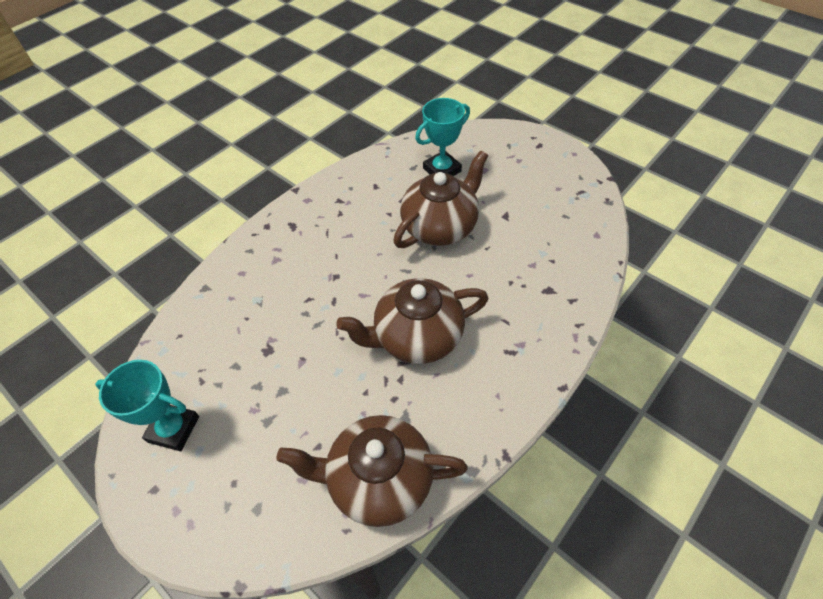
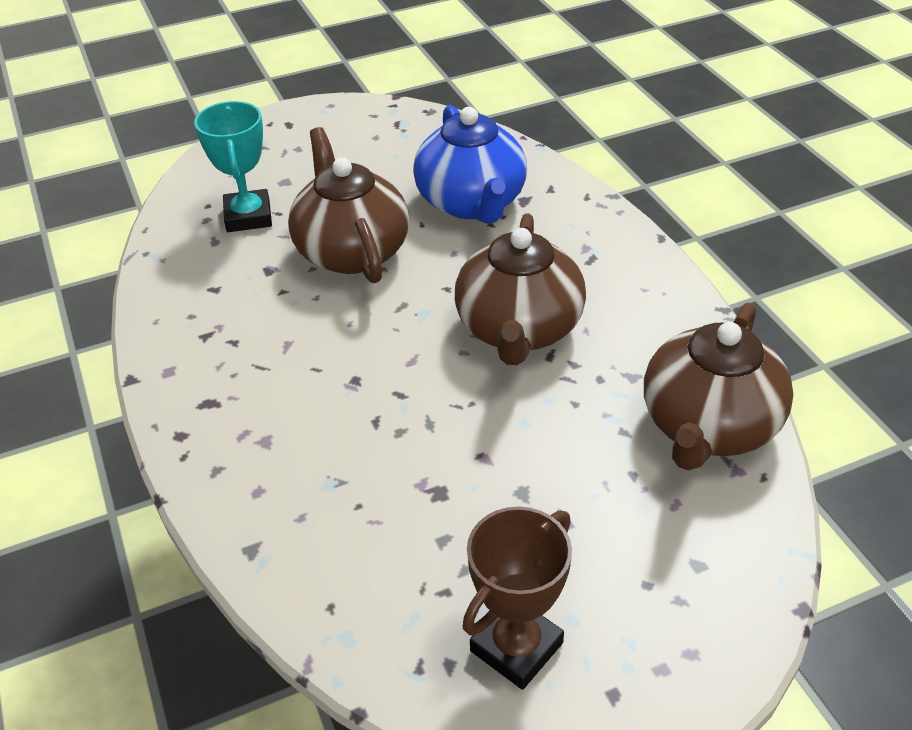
camera: 65 degrees left, 10 degrees down
(173, 429) = (516, 647): turquoise trophy -> brown trophy
(525, 263) = (471, 202): none -> blue teapot

